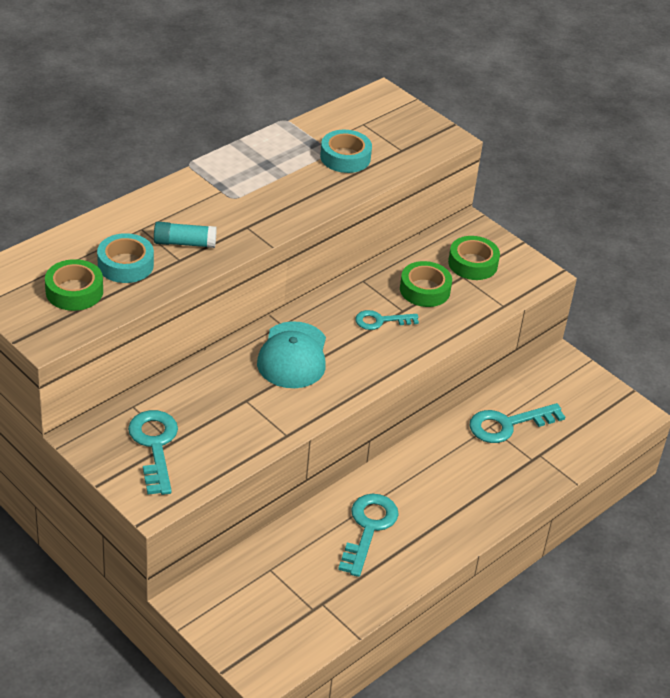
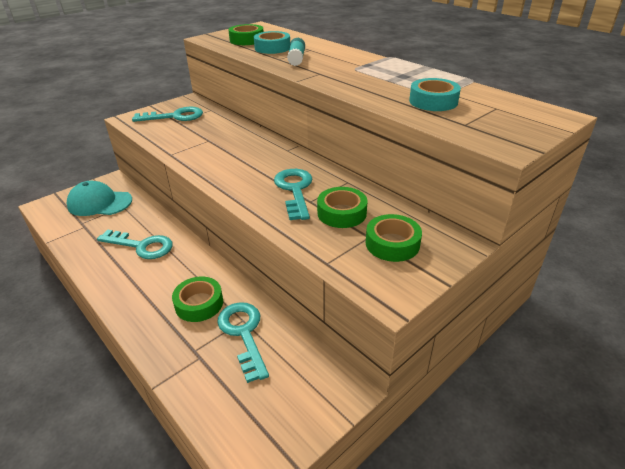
camera: 95 degrees right, 5 degrees down
(293, 356) = (252, 154): turquoise cap -> turquoise cap (99, 203)
(380, 321) = (294, 190): turquoise key -> turquoise key, size x1.60
(469, 461) = (199, 304): none -> green tape

